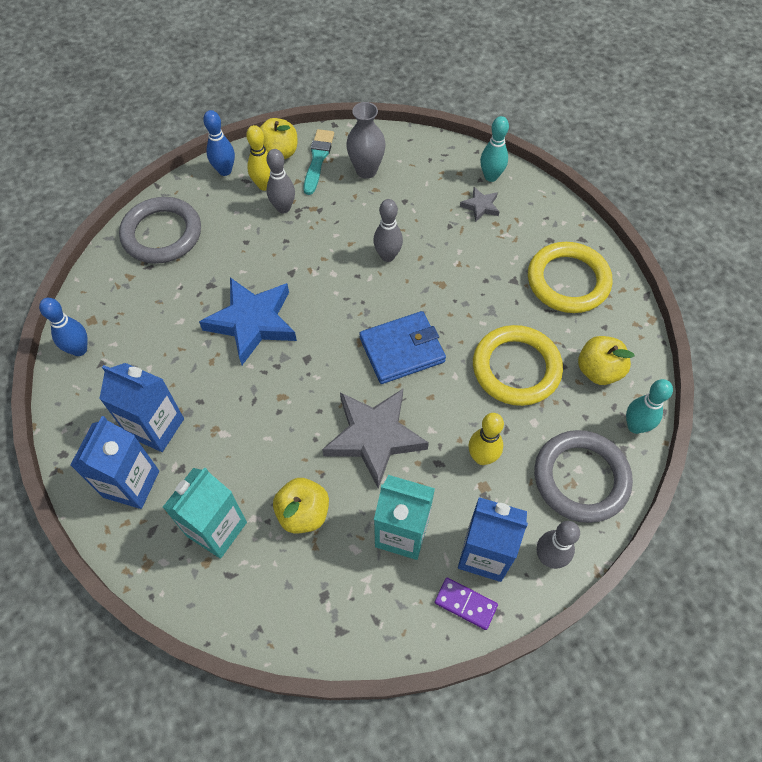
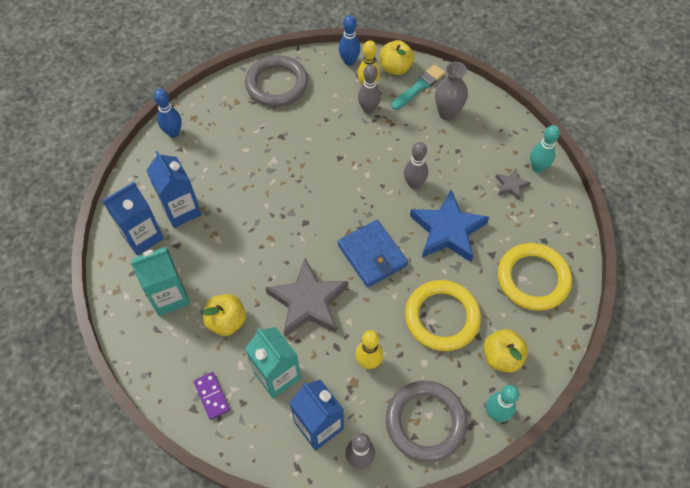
camera: 35 degrees right, 0 degrees up
(252, 322) = (289, 177): blue star -> blue star (447, 230)
(402, 350) = (372, 255): blue wallet -> blue wallet turned 45 degrees clockwise
(465, 604) = (281, 448): purple domino -> purple domino (212, 396)

